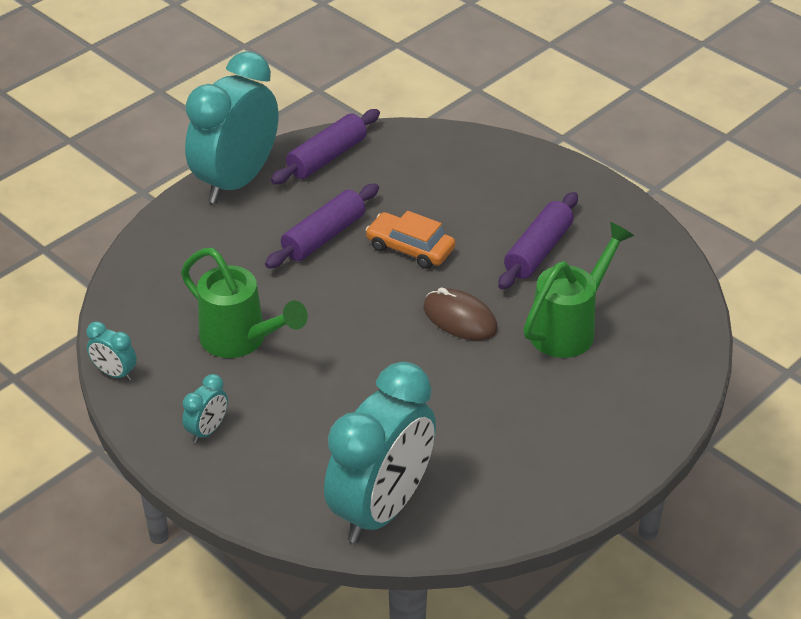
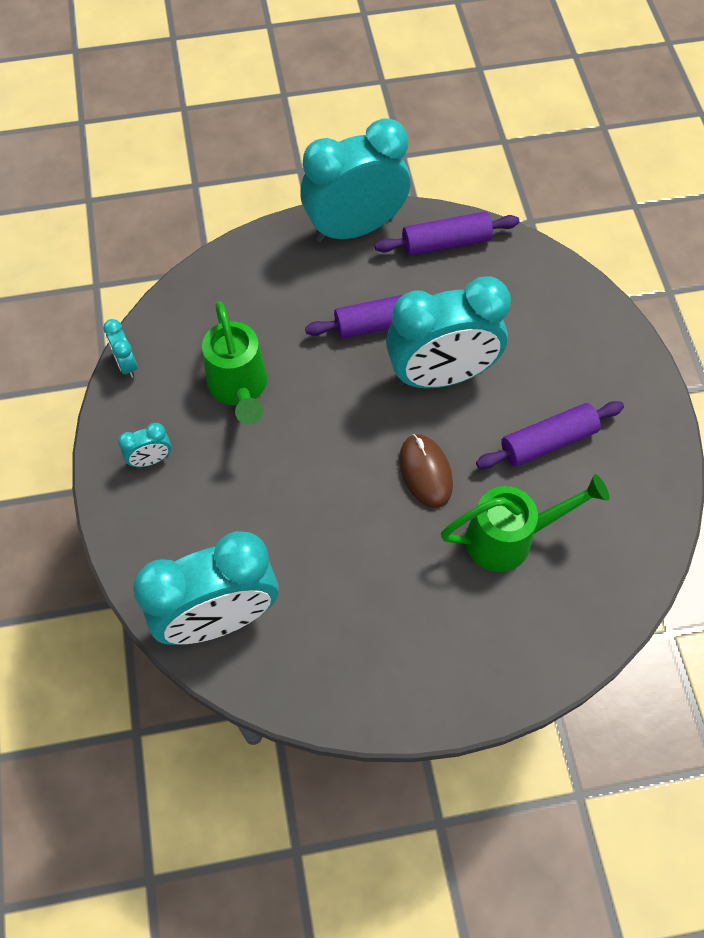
camera: 35 degrees right, 20 degrees up
(410, 248) = (441, 376): orange car -> turquoise clock

